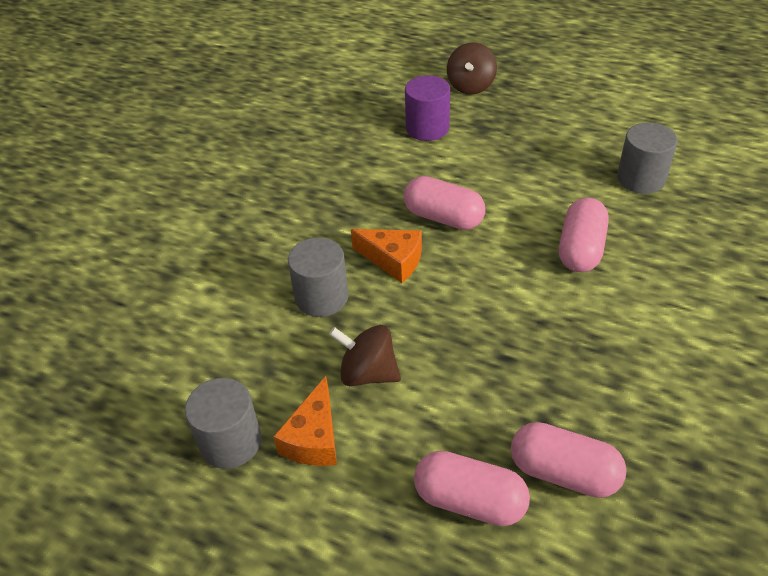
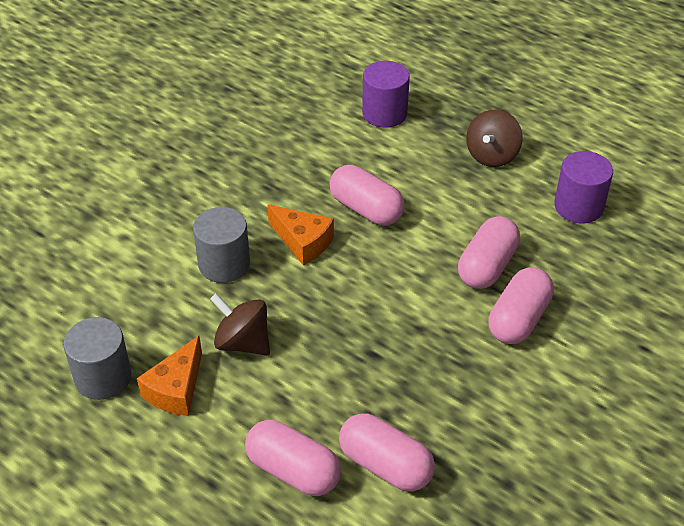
camera: 10 degrees right, 0 degrees up
(470, 86) = (446, 76): brown spinning top -> brown spinning top (492, 155)
(632, 294) = (518, 319): none -> pink capsule
(641, 178) = (578, 206): grey cylinder -> purple cylinder

